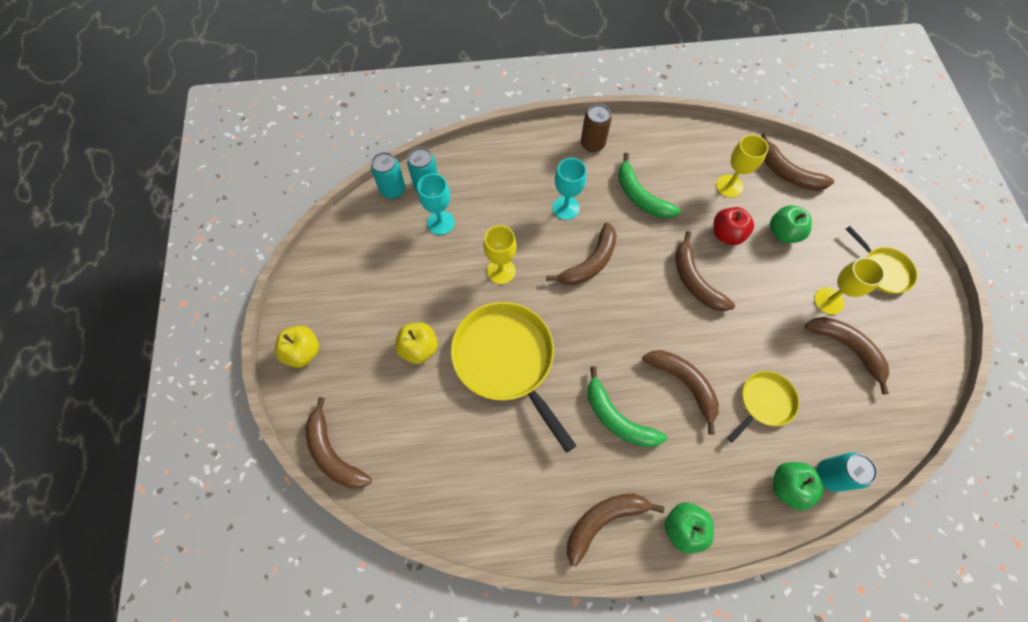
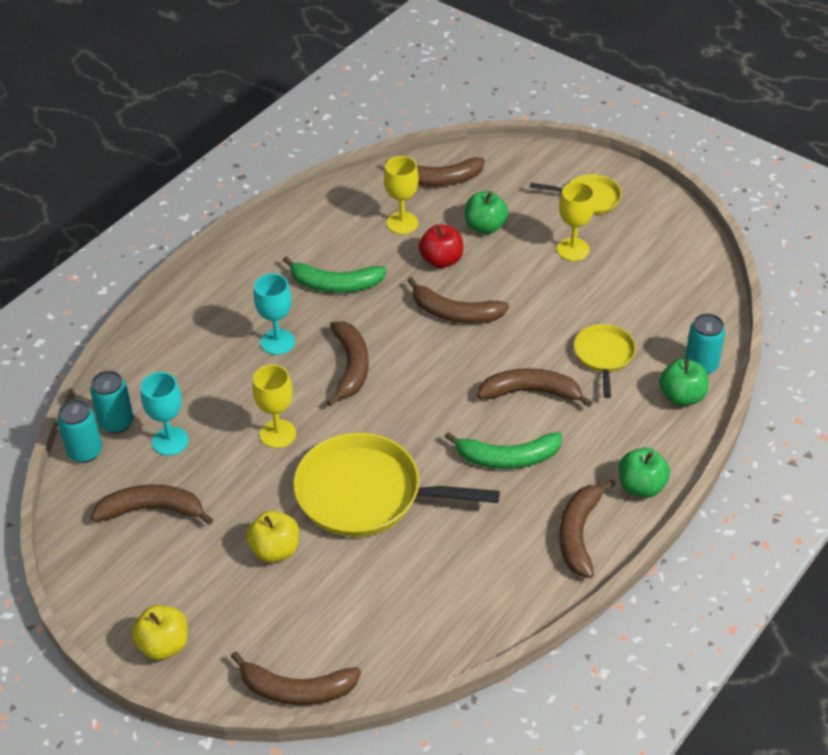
camera: 45 degrees left, 20 degrees down
(592, 144) = (241, 274): brown can -> none
(847, 348) = (621, 272): brown banana -> brown banana (152, 509)

